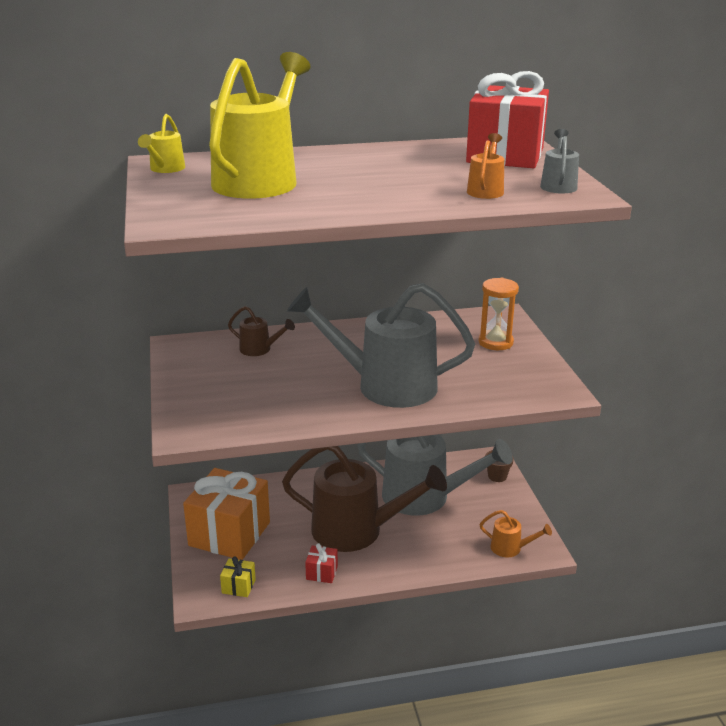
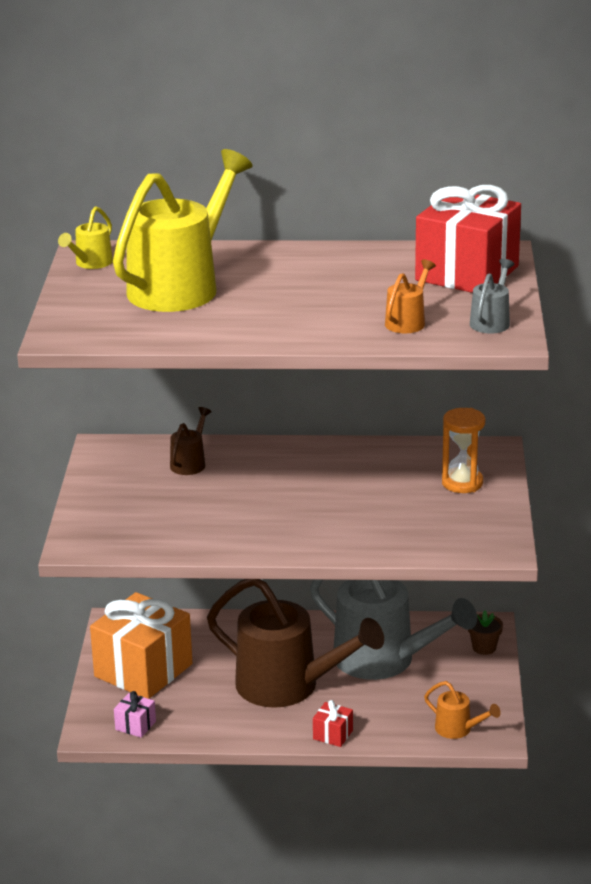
camera: 15 degrees right, 0 degrees up
(238, 586) = (135, 725): yellow gift -> pink gift
(260, 349) = (190, 463): brown watering can -> brown watering can turned 105 degrees counterclockwise
(321, 573) = (230, 724): red gift -> red gift (333, 735)
(384, 385) = (307, 519): grey watering can -> none

